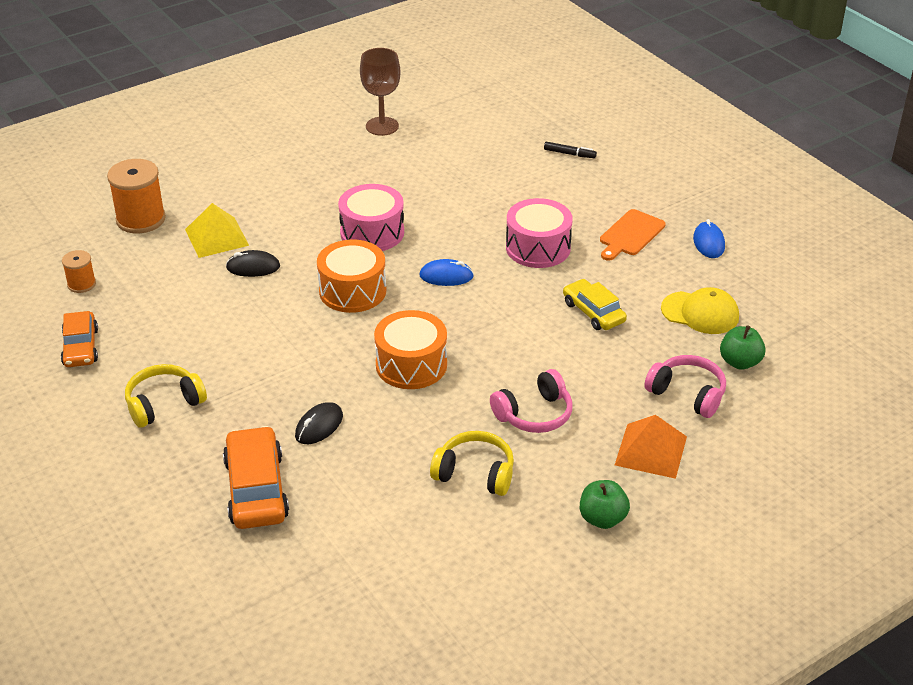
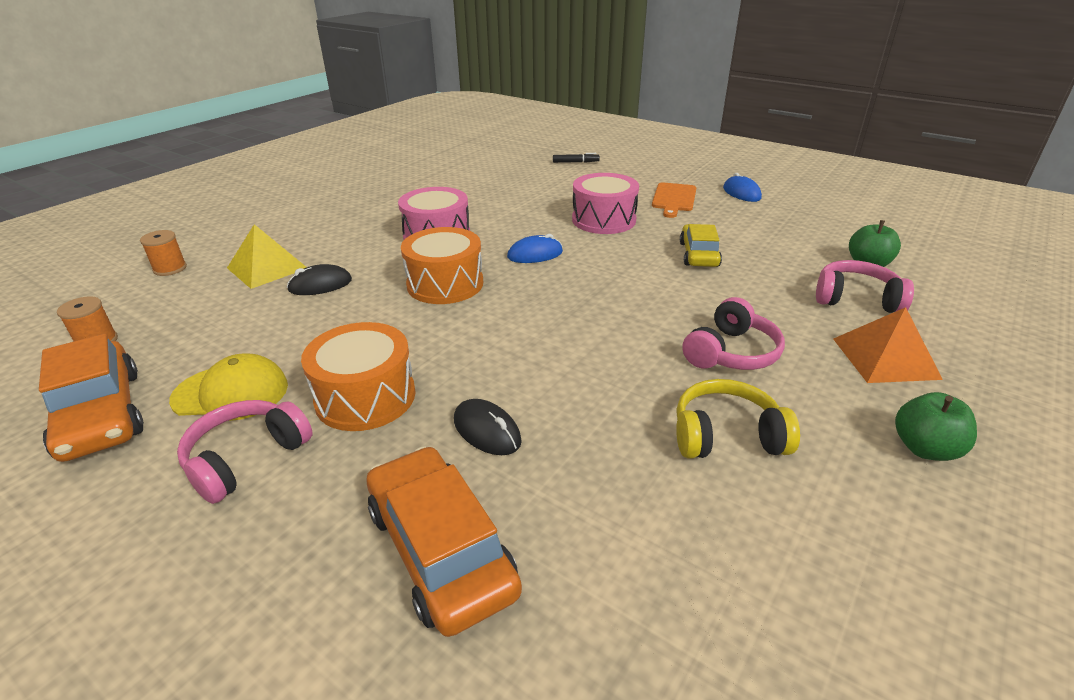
camera: 20 degrees left, 5 degrees down
(80, 347) = (100, 414): orange car -> orange car, size x1.51
(141, 219) = (170, 269): orange spool -> orange spool, size x0.54
(164, 404) = (246, 458): yellow headphones -> pink headphones
(319, 426) = (487, 431): black mouse -> black mouse turned 60 degrees counterclockwise
(382, 126) = (402, 169): brown goblet -> none
(411, 365) = (556, 336): orange drum -> orange drum (365, 397)
(593, 312) = (699, 254): yellow car -> yellow car turned 60 degrees clockwise
(700, 313) = (790, 237): yellow cap -> yellow cap (231, 393)

